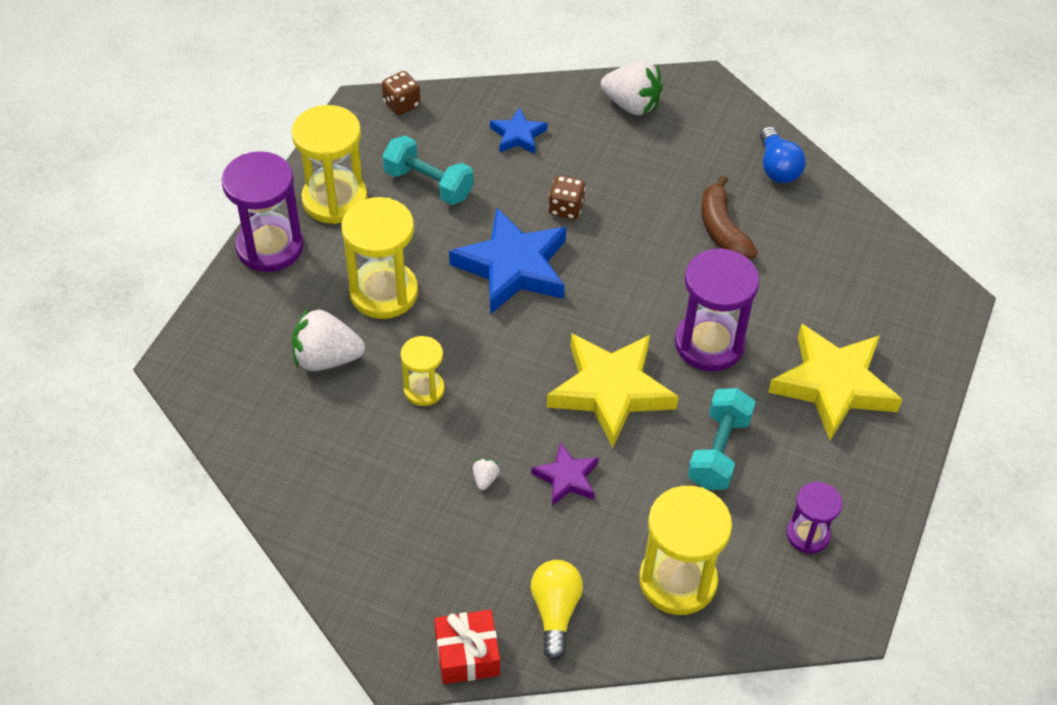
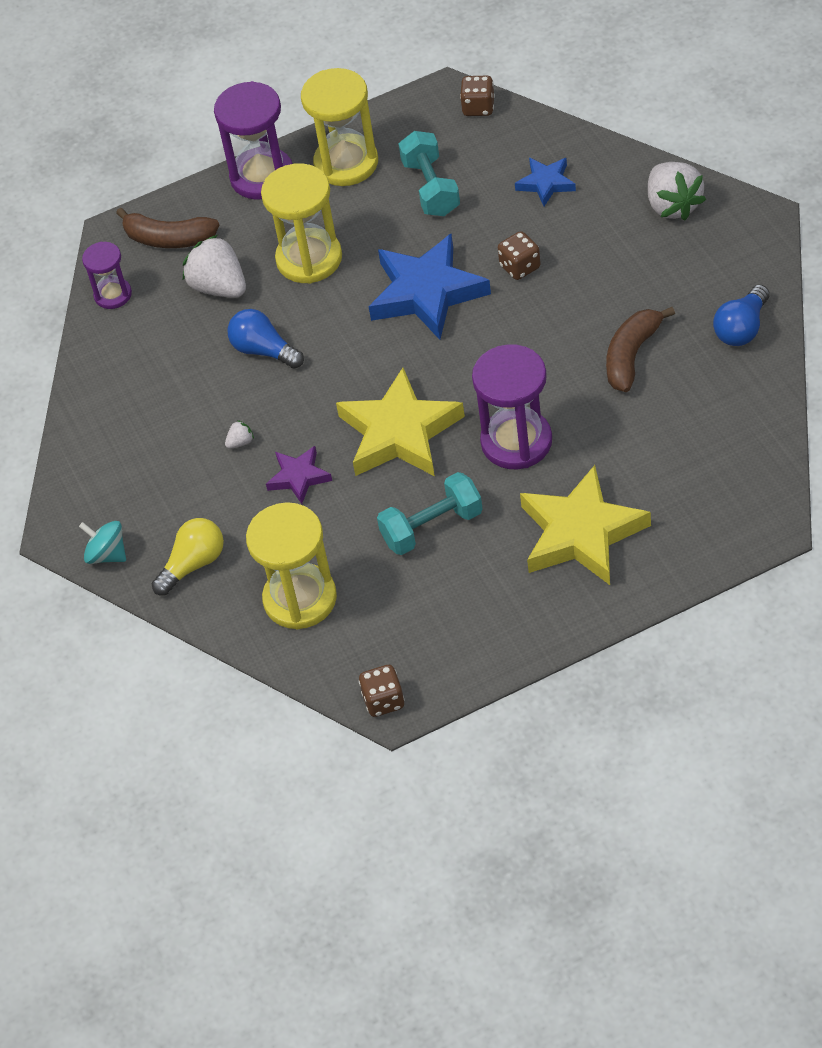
camera: 50 degrees right, 0 degrees up
(236, 342) = (169, 239): none -> brown banana
(424, 389) = (264, 350): yellow hourglass -> blue light bulb
(467, 654) = (107, 554): red gift -> turquoise spinning top
(808, 535) = (431, 629): purple hourglass -> purple hourglass (113, 295)
(836, 620) = (383, 701): none -> brown dice

